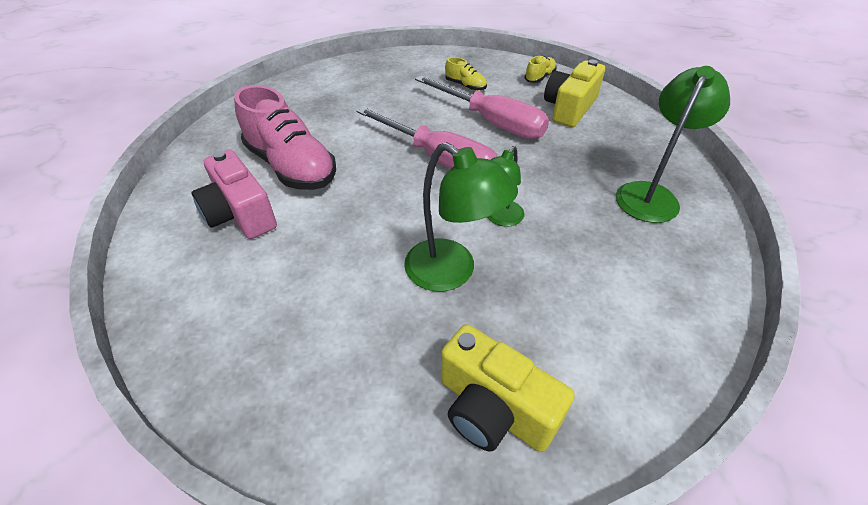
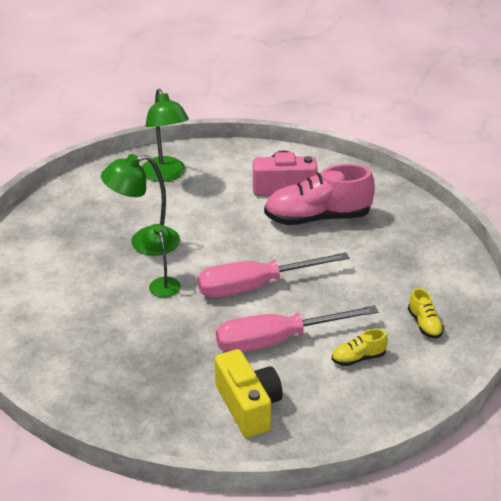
camera: 125 degrees right, 10 degrees down
(493, 409) = (58, 220): yellow camera -> none
(539, 77) = (327, 424): yellow shoe -> yellow shoe (424, 324)
(651, 194) = (96, 370): green lamp -> green lamp (166, 175)

